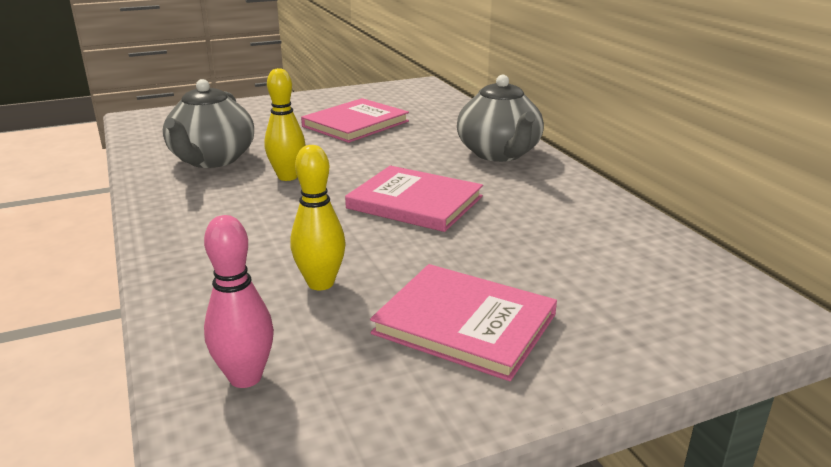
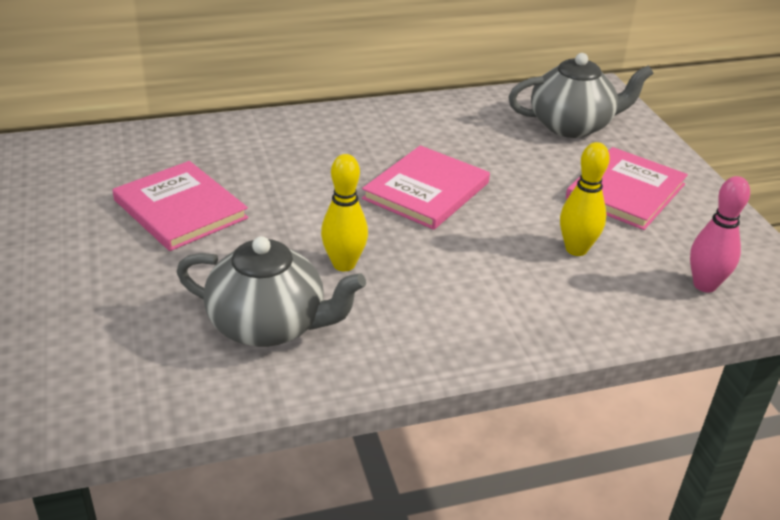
camera: 85 degrees left, 10 degrees up
(499, 154) = (317, 132): grey teapot -> grey teapot (572, 126)

